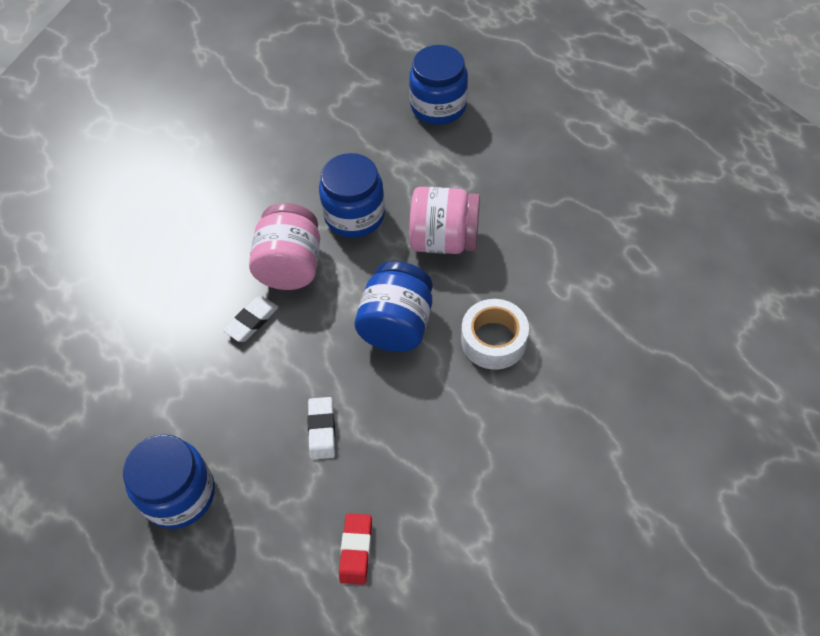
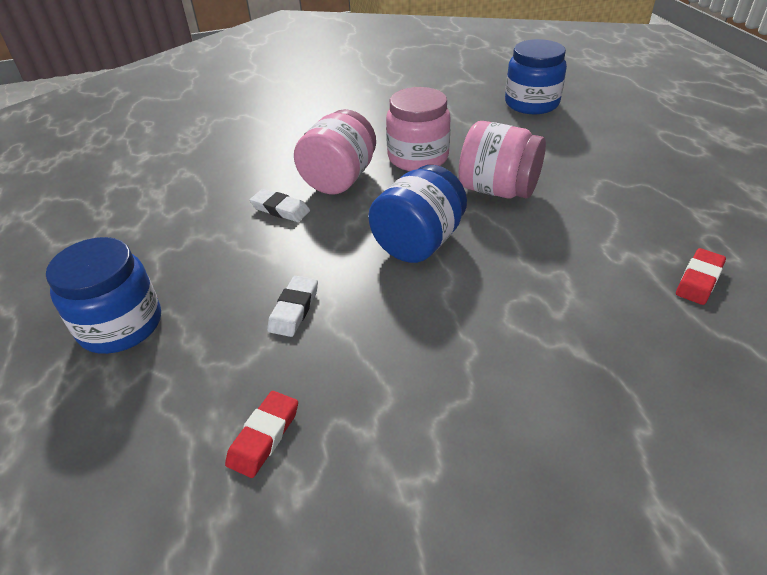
camera: 20 degrees right, 15 degrees down
(252, 321) = (280, 209): white eraser -> white eraser turned 60 degrees clockwise
(354, 215) = (418, 157): blue jar -> pink jar
(493, 340) = (519, 279): white tape -> none
(629, 300) = (699, 280): none -> red eraser

